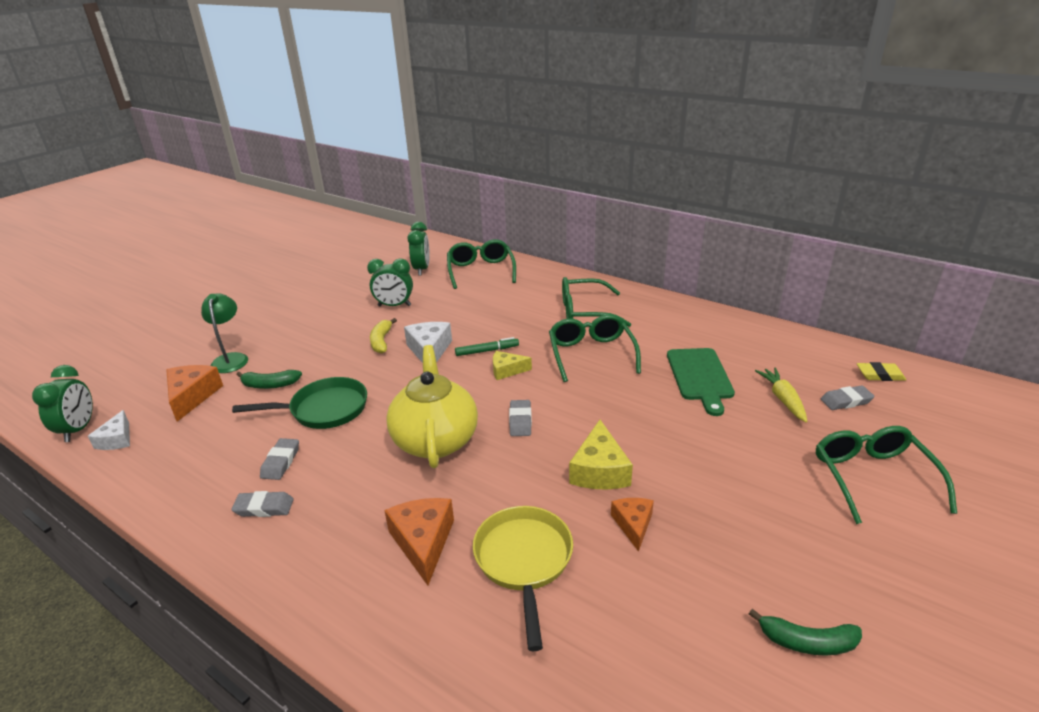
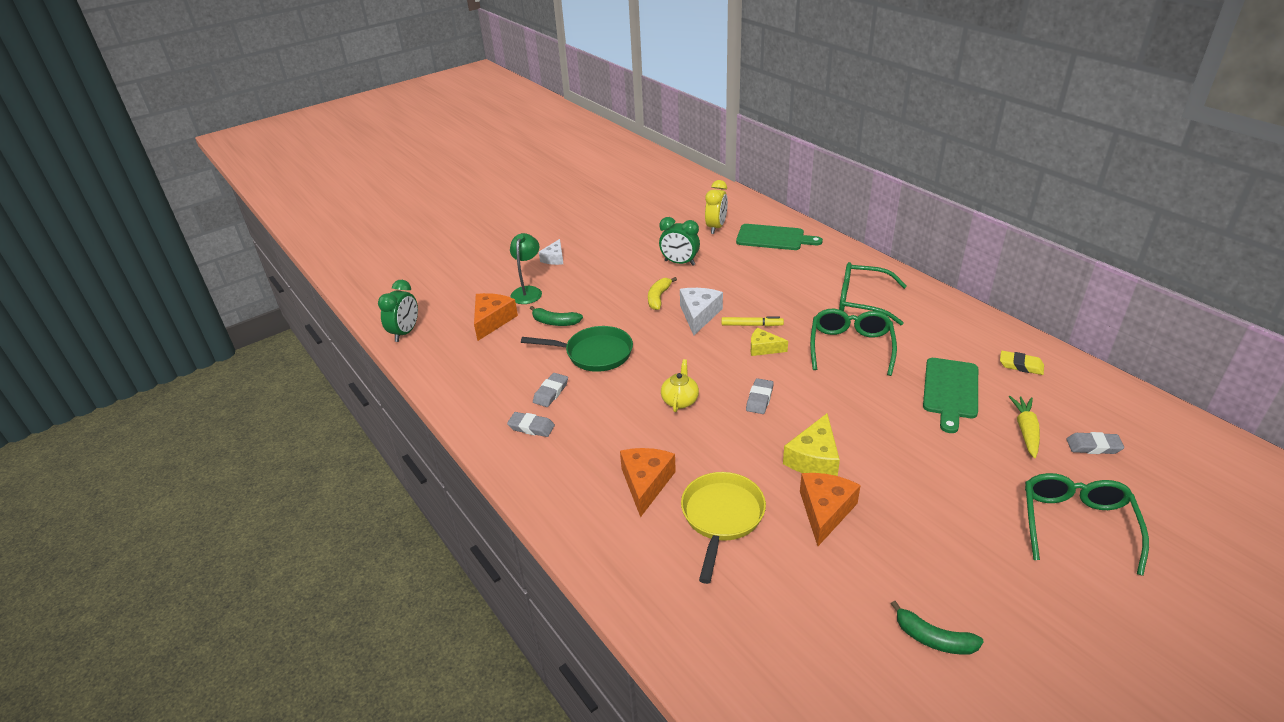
camera: 20 degrees right, 5 degrees up
(117, 439) = (432, 347): white cheese -> white cheese (554, 258)
(421, 269) = (716, 227): green clock -> yellow clock
(435, 440) = (680, 400): yellow teapot -> yellow teapot, size x0.48
(481, 271) = (773, 238): green glasses -> green cutting board
(487, 351) = (752, 325): green marker -> yellow marker
(633, 525) = (825, 511): orange cheese -> orange cheese, size x1.56
(880, 375) = (1148, 427): yellow eraser -> yellow eraser (1021, 365)

